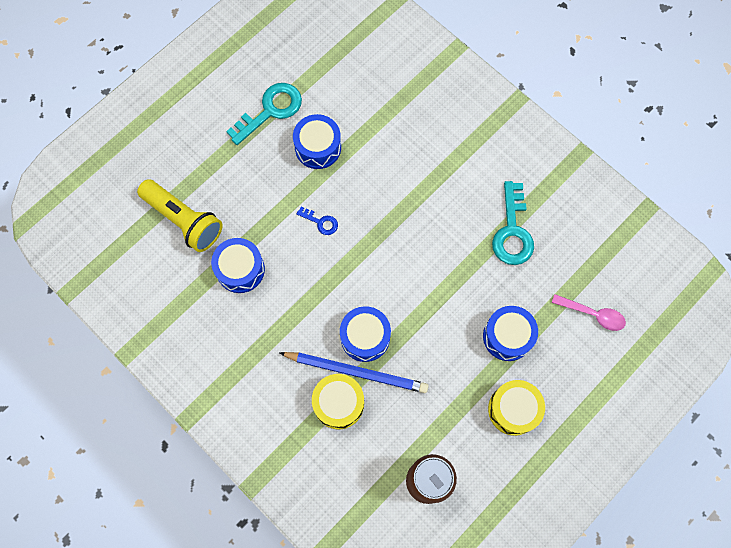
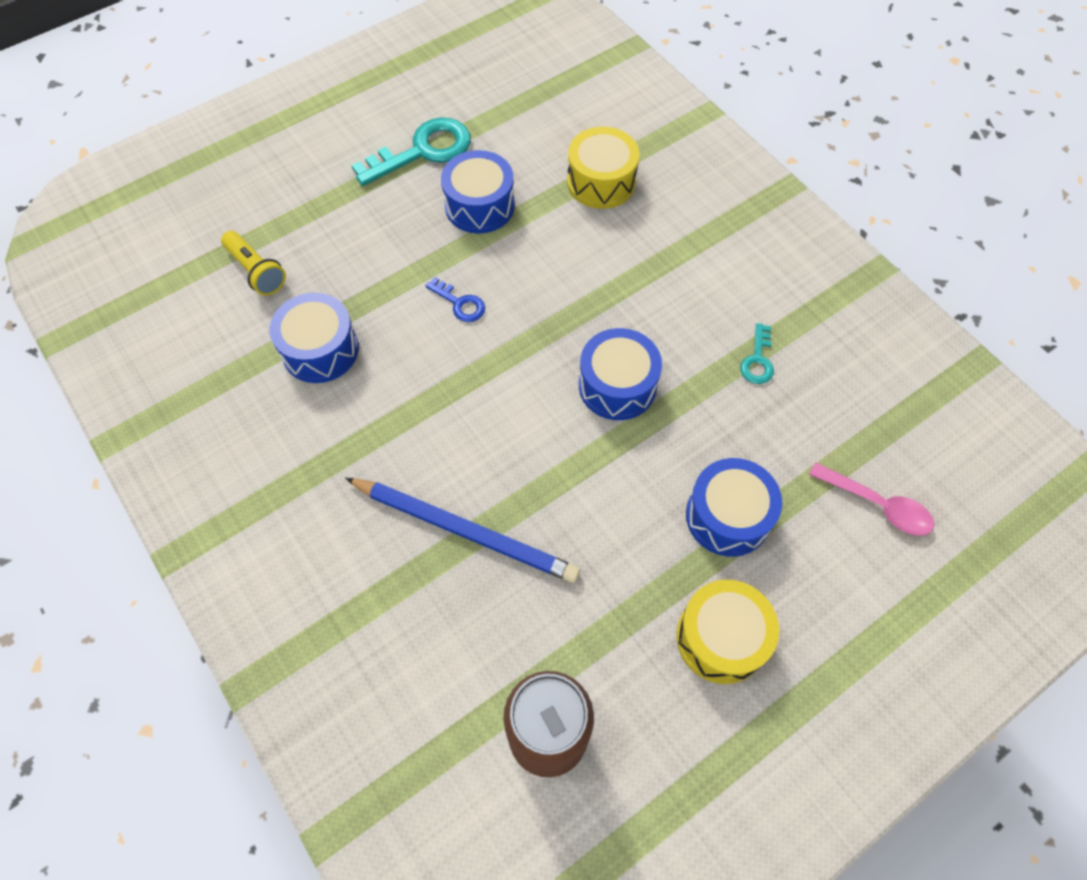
camera: 10 degrees right, 10 degrees down
(184, 220) = (256, 271): yellow flashlight -> yellow flashlight, size x0.59
(338, 403) = (423, 576): yellow drum -> yellow drum (601, 182)
(365, 337) = (491, 479): blue drum -> blue drum (617, 385)
(512, 231) = (757, 360): turquoise key -> turquoise key, size x0.50

